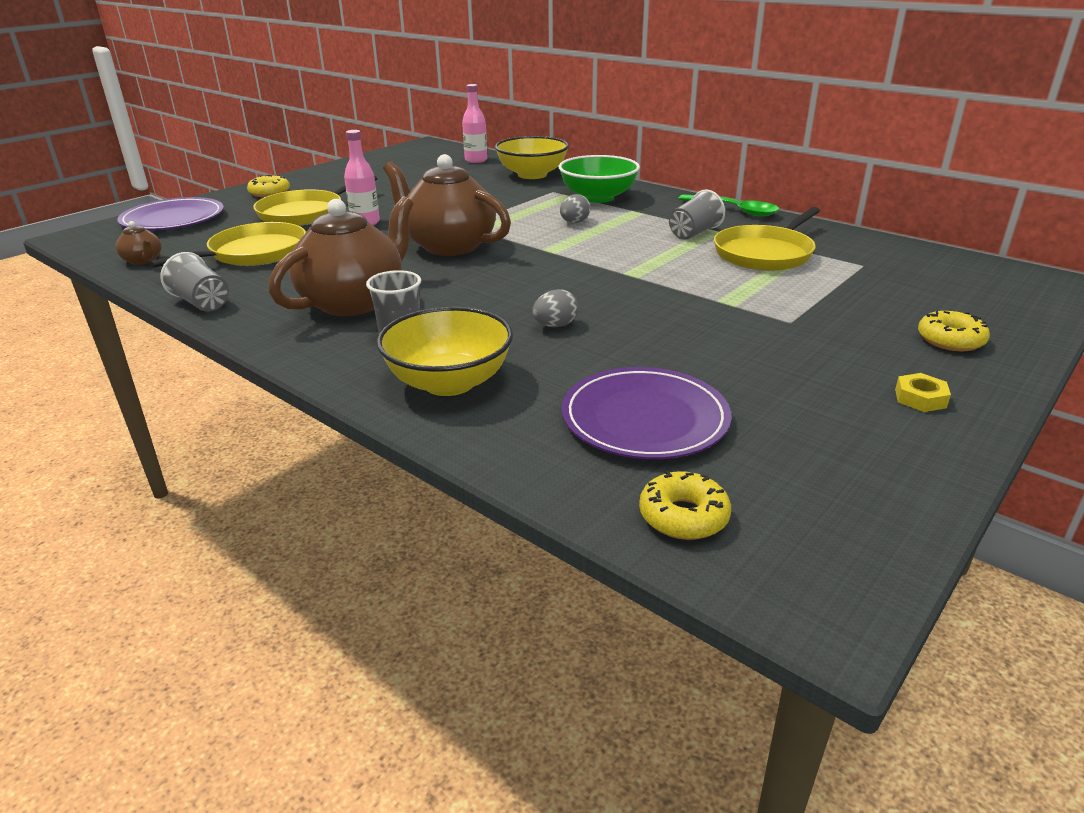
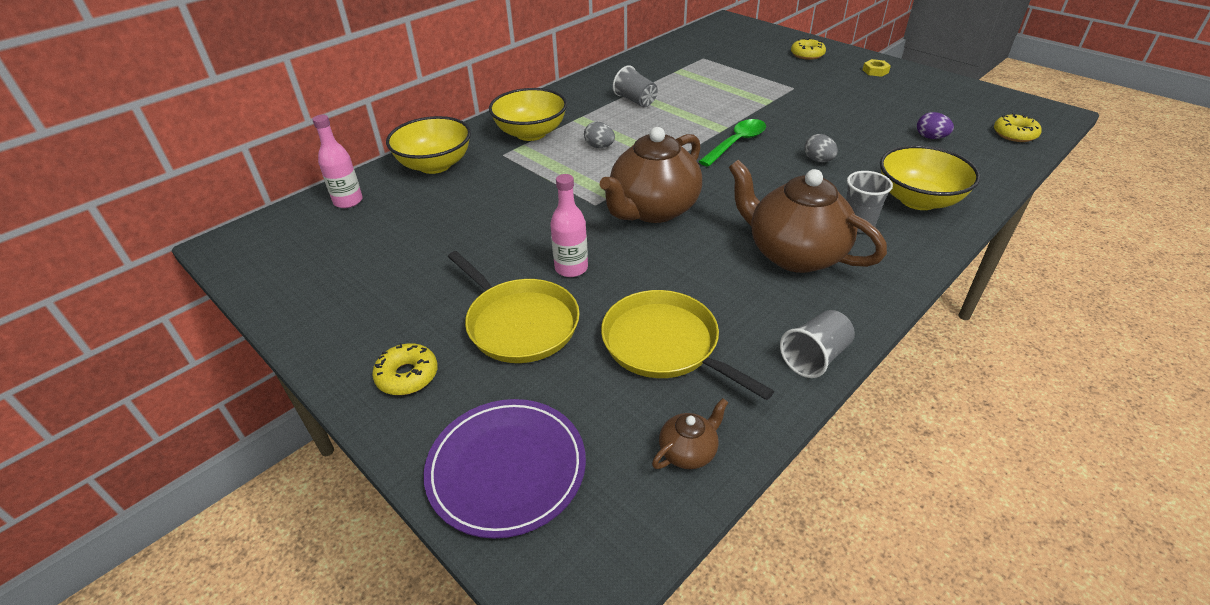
camera: 85 degrees left, 10 degrees up
(598, 197) = (531, 133): green bowl -> yellow bowl
(644, 418) = (930, 137): purple plate -> purple egg
(734, 210) = (585, 82): green spoon -> green spoon (736, 143)
(765, 253) = (680, 82): yellow pan -> none

